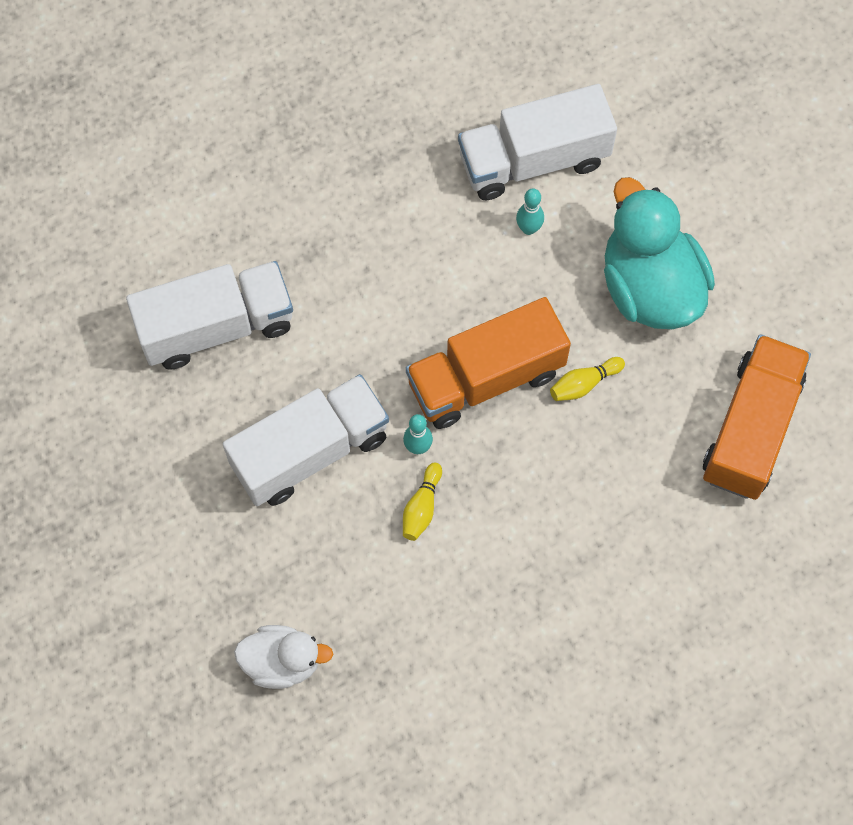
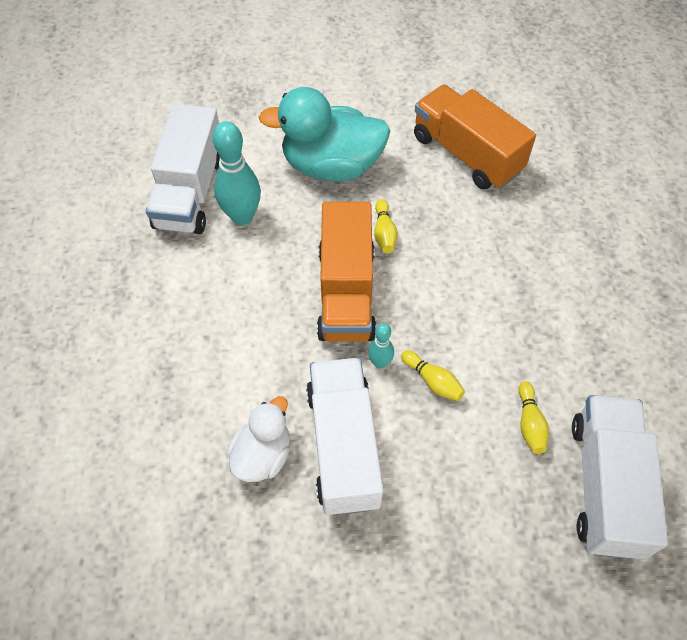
camera: 65 degrees left, 10 degrees down
(216, 327) = (186, 476): white truck -> white truck (605, 485)
(282, 662) = (528, 551): white duck -> white duck (262, 455)
(419, 620) = (529, 423): none -> yellow bowling pin
(528, 228) = (242, 216): turquoise bowling pin -> turquoise bowling pin, size x1.92

